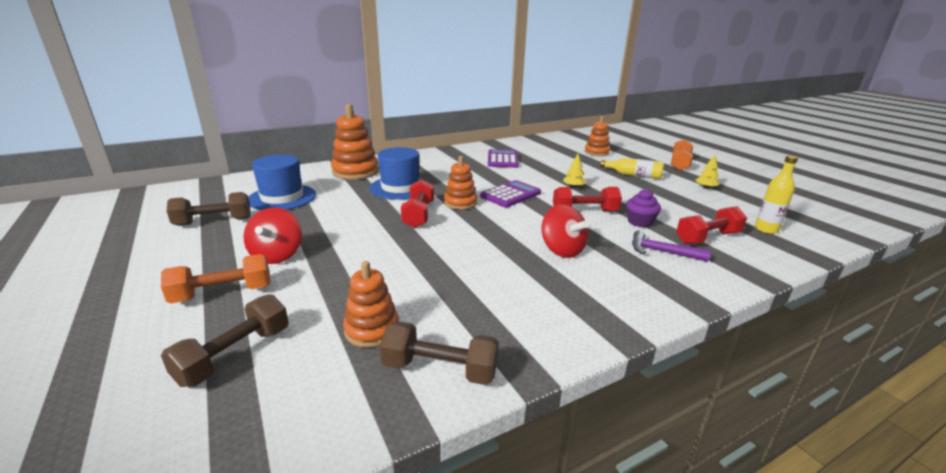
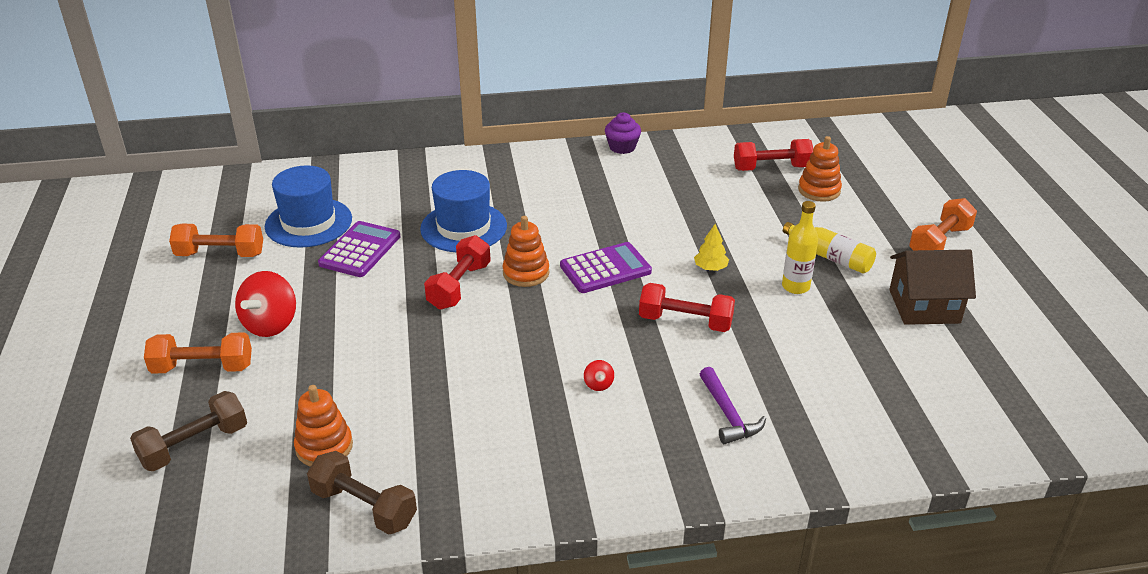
camera: 20 degrees right, 10 degrees up
(213, 222) = (220, 254): brown dumbbell -> orange dumbbell
(355, 172) = (420, 183): orange stacking toy -> none
(502, 159) = (648, 186): purple calculator -> purple calculator (360, 250)
(562, 250) = (598, 384): red spinning top -> red spinning top, size x0.45
(640, 222) = (747, 357): purple cupcake -> purple cupcake (622, 147)
(662, 252) = (728, 414): purple hammer -> purple hammer turned 150 degrees counterclockwise
(705, 188) = (924, 306): yellow tree -> brown house
(707, 238) = (817, 405): red dumbbell -> red dumbbell (771, 168)
(766, 229) = (924, 408): yellow bottle -> yellow bottle (795, 287)

